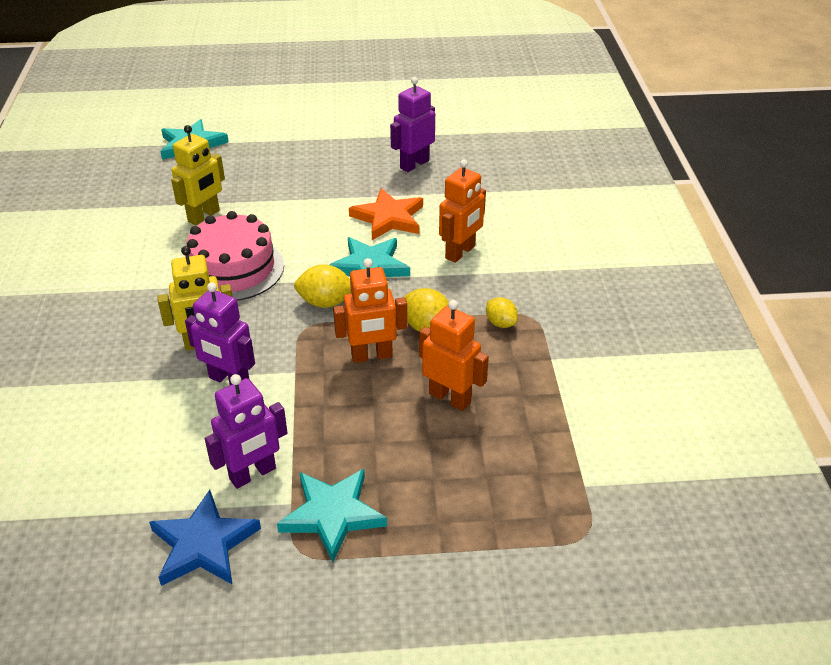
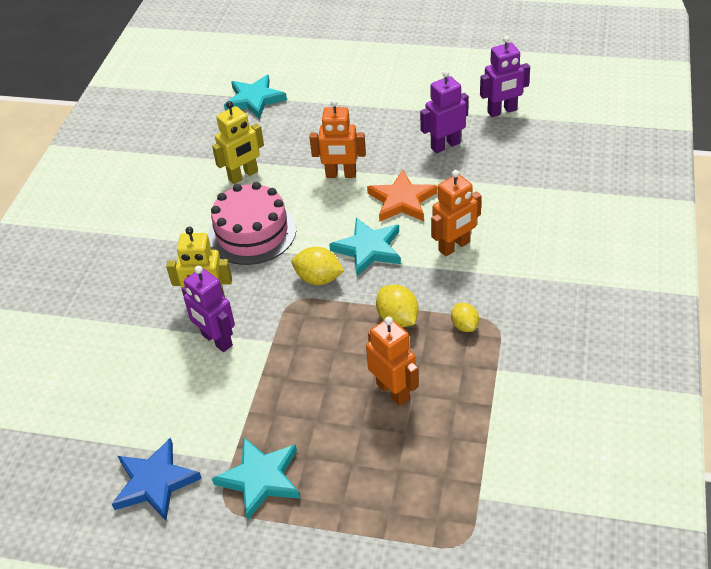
camera: 20 degrees right, 5 degrees up
(253, 474) = (210, 429): purple robot -> purple robot (502, 111)
(372, 356) = (340, 338): orange robot -> orange robot (341, 175)

